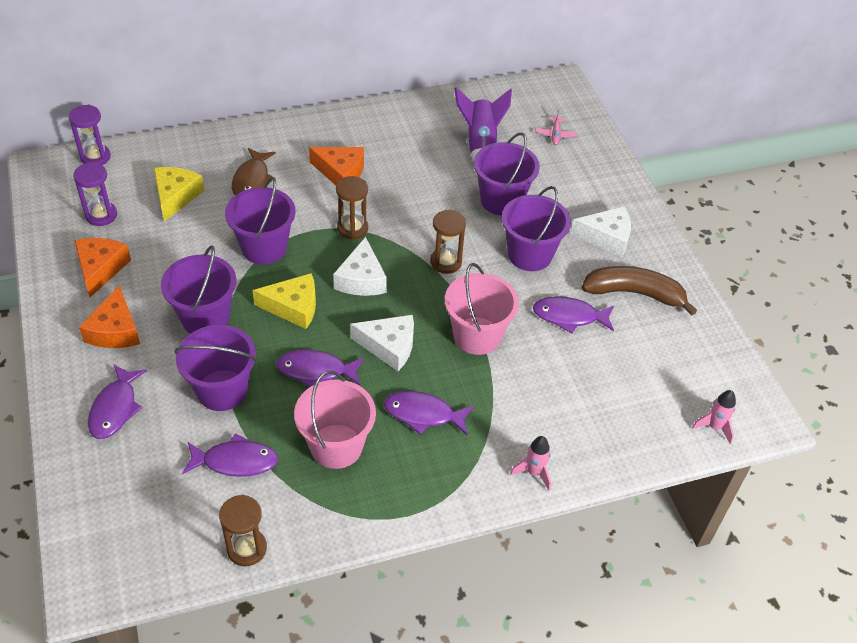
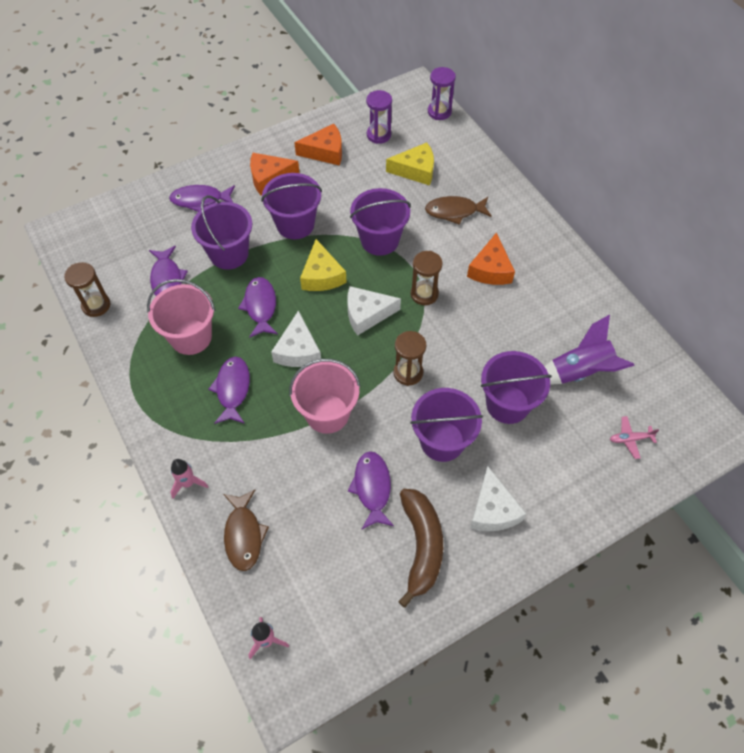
camera: 80 degrees right, 10 degrees up
(603, 429) = (244, 535): none -> brown fish

